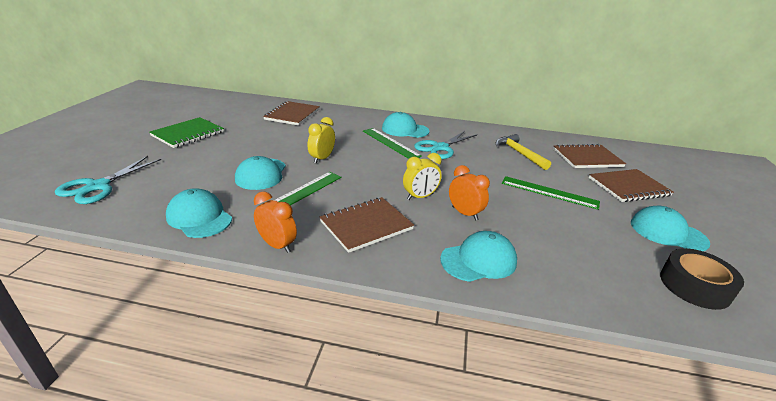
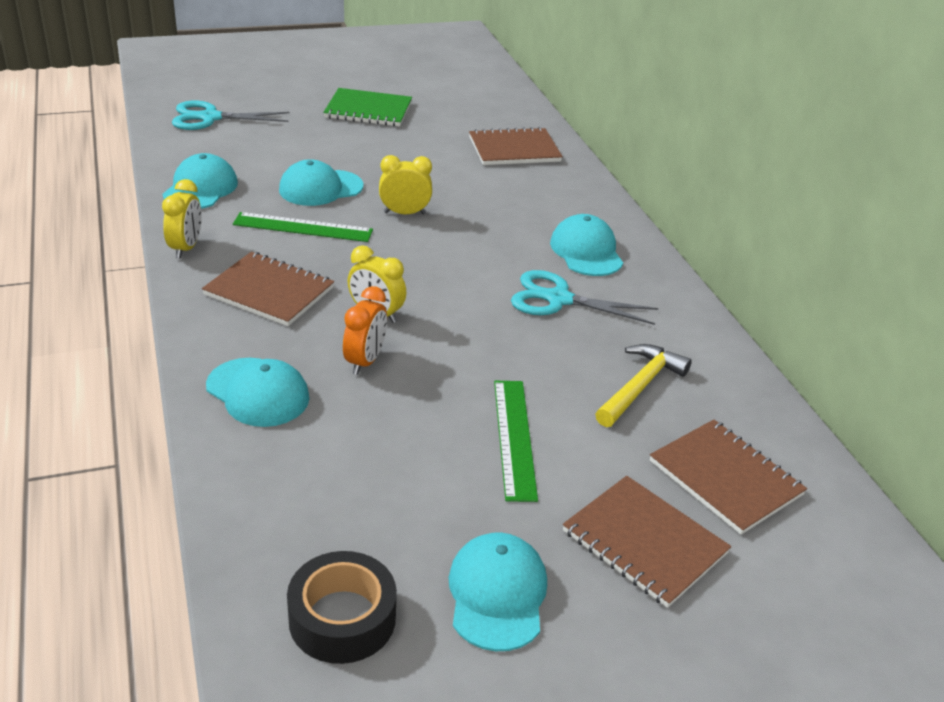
camera: 60 degrees right, 5 degrees up
(277, 245) = (186, 248): orange clock -> yellow clock
(390, 143) = (518, 251): green ruler -> none

